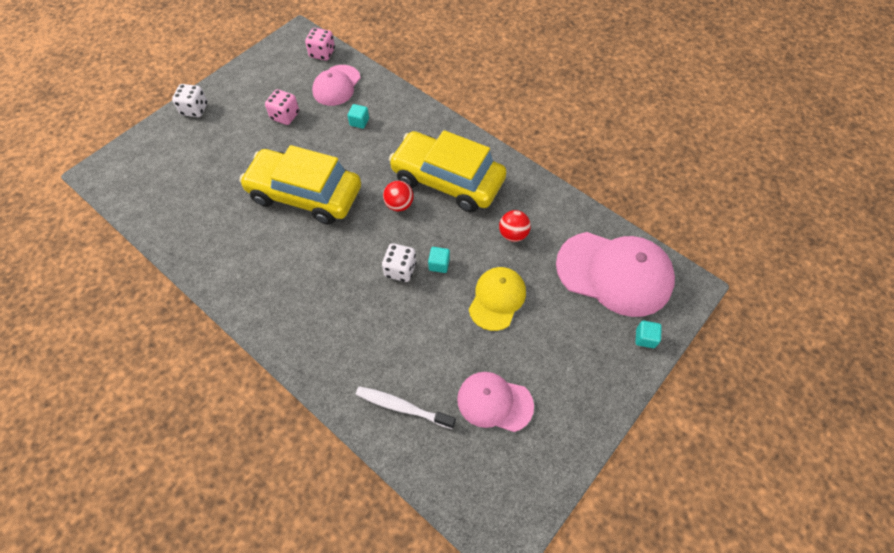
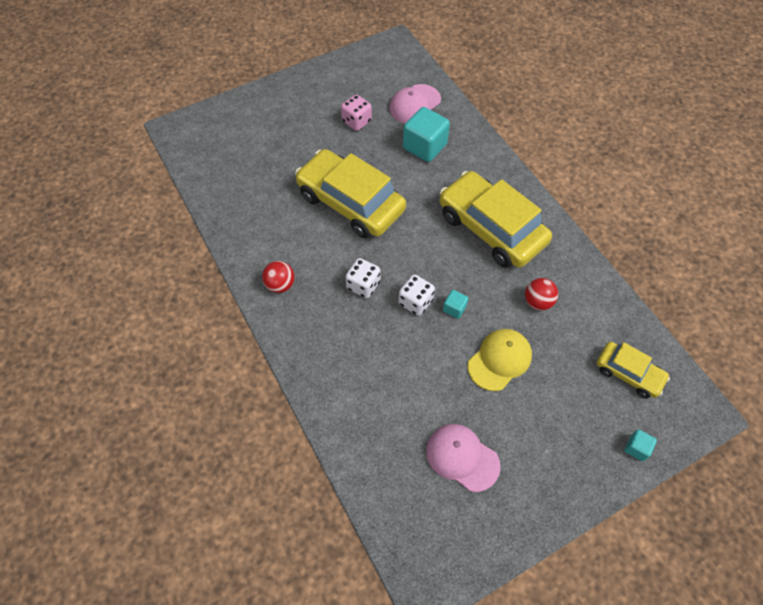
camera: 20 degrees right, 0 degrees up
(195, 109) = (276, 93): white dice -> white dice (363, 285)
(322, 53) = (411, 68): pink dice -> none
(359, 122) = (424, 146): turquoise cube -> turquoise cube, size x2.08
(399, 205) = (435, 239): red ball -> red ball (280, 285)
(402, 407) = (374, 431): white toothbrush -> none
(614, 273) = (628, 373): pink cap -> yellow car

